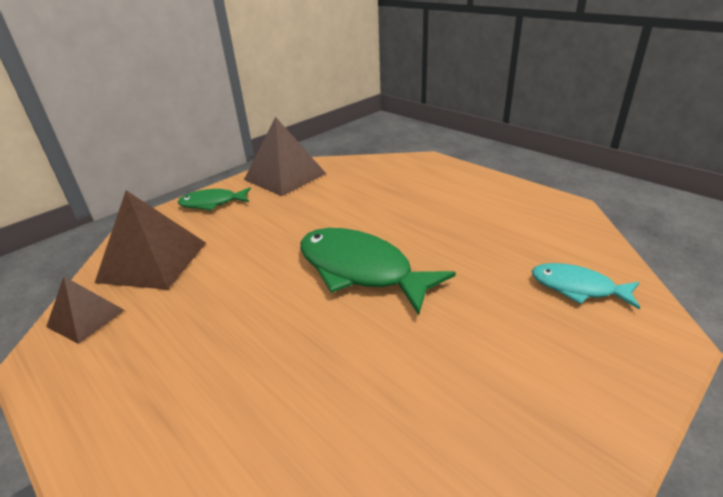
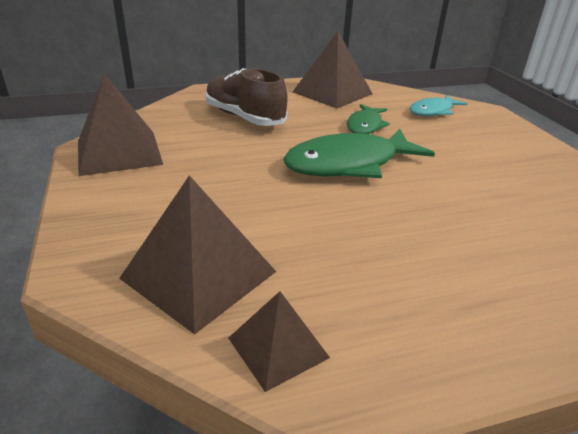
camera: 65 degrees left, 0 degrees up
(212, 203) = (107, 207): green fish -> green fish (365, 126)
(396, 192) = (244, 117): none -> brown shoe
(521, 210) = (332, 93): none -> brown pyramid

